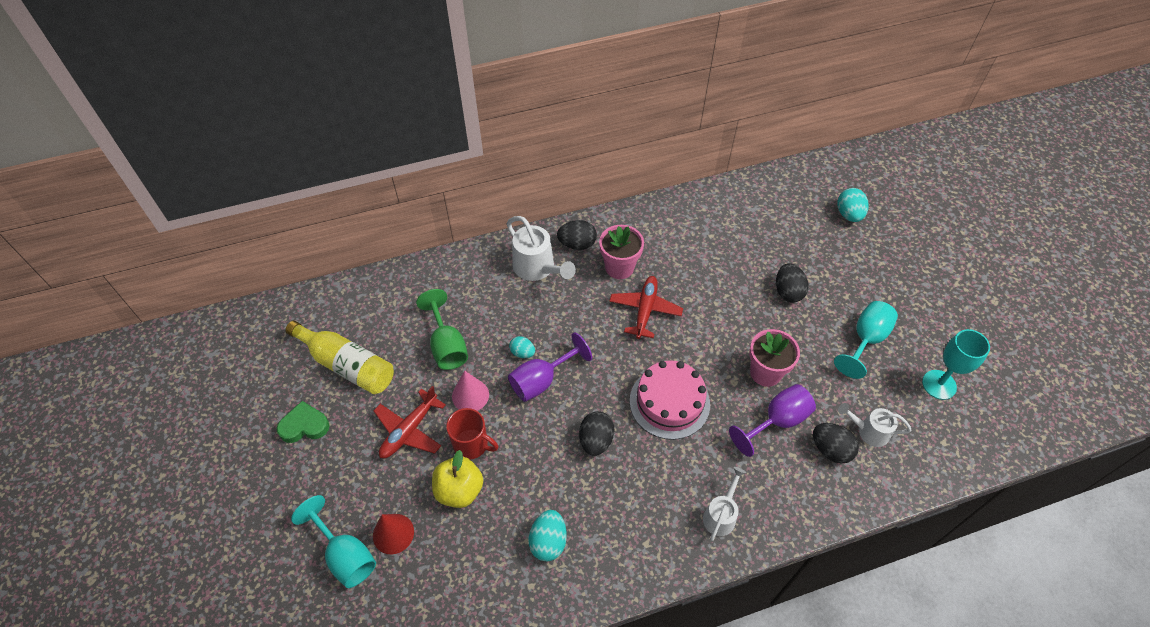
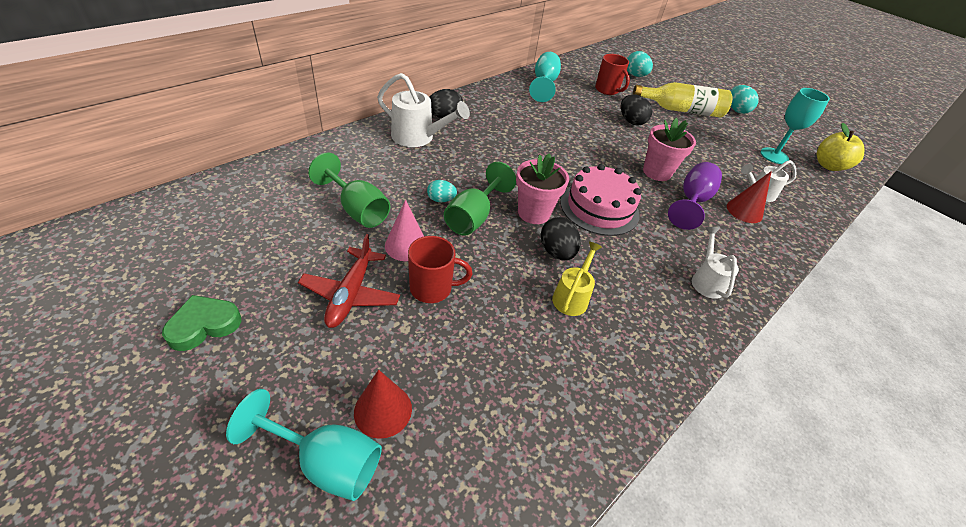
camera: 30 degrees left, 10 degrees down
(347, 365) = (242, 251): yellow bottle -> yellow bottle (681, 110)
(459, 490) = (442, 336): yellow apple -> yellow apple (828, 166)
(541, 380) = (473, 217): purple goblet -> green goblet
(548, 541) = (570, 355): turquoise egg -> turquoise egg (736, 110)
(582, 489) = (572, 296): none -> yellow watering can
(619, 267) = (491, 126): pink flower pot -> pink flower pot (533, 213)
(645, 310) = (532, 150): red plane -> none
(792, 235) = (607, 90): none -> red mug
(830, 449) = (744, 211): black egg -> red cone
(865, 340) = (706, 140): turquoise goblet -> turquoise goblet (544, 84)

